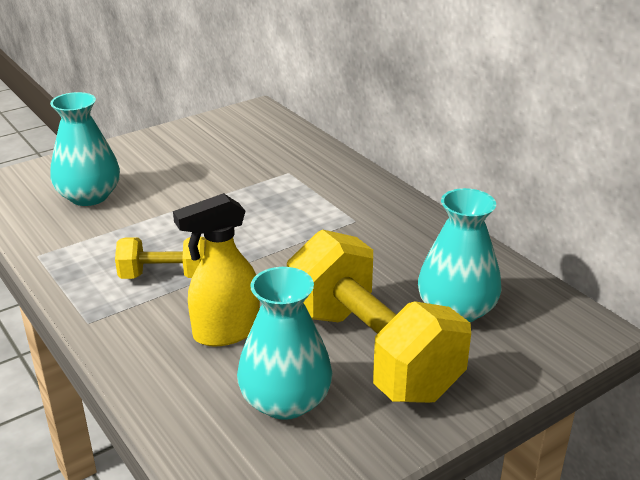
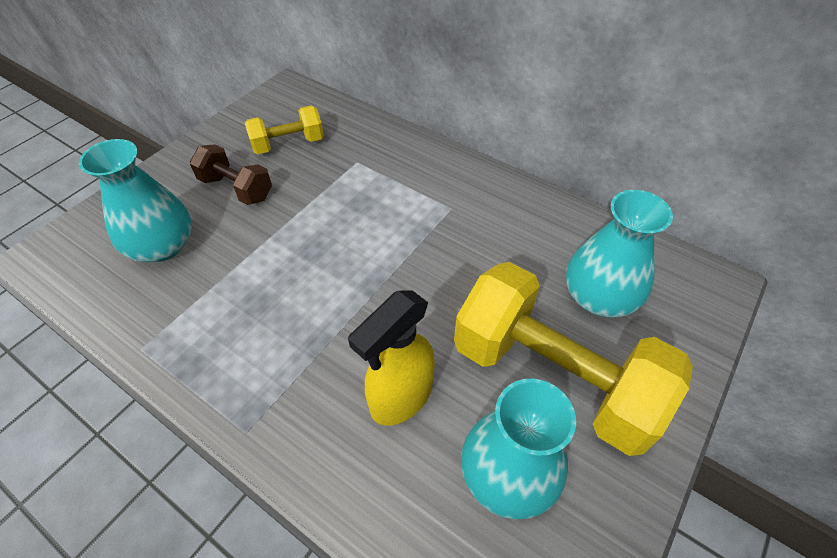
camera: 20 degrees left, 20 degrees up
(164, 276) = (299, 337): yellow dumbbell -> yellow dumbbell (288, 144)
(171, 171) = (236, 188): none -> brown dumbbell

